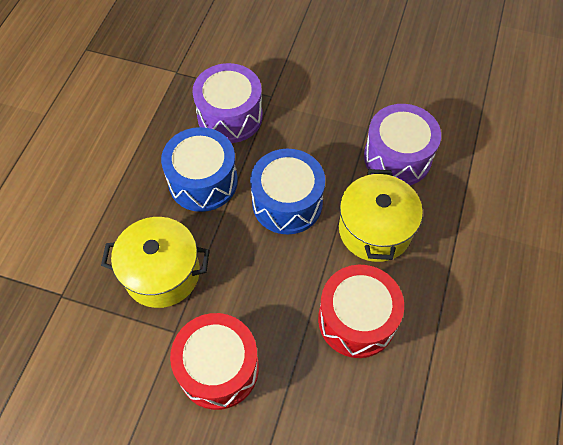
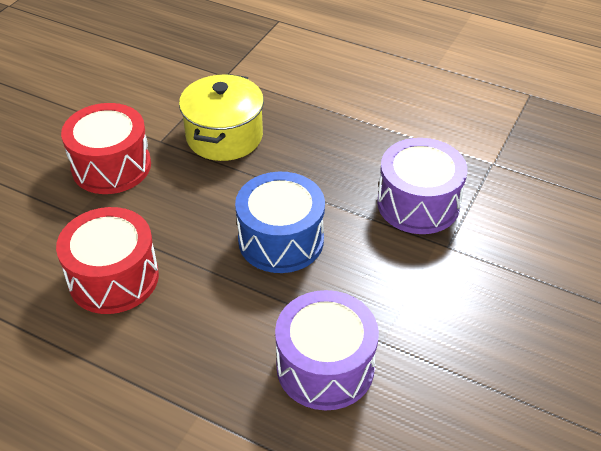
camera: 100 degrees right, 15 degrees down
(203, 181) = (327, 173): blue drum -> none
(375, 230) = (220, 317): yellow pot -> none

